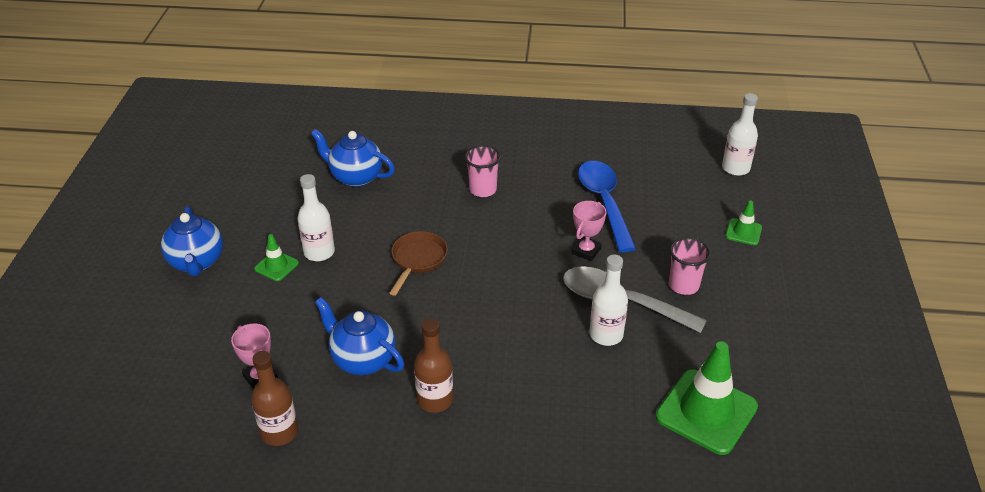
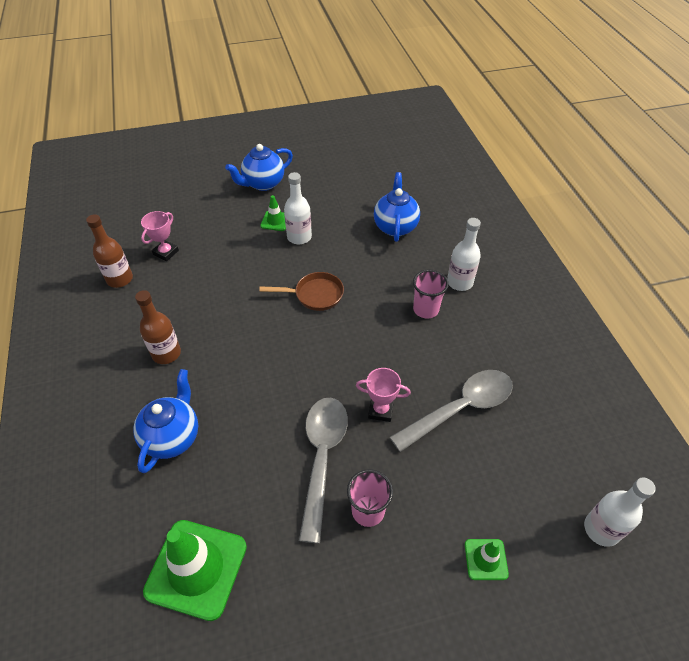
camera: 70 degrees right, 10 degrees up
(363, 360) = (196, 298): blue teapot -> blue teapot (172, 437)
(604, 203) = (460, 408): blue spoon -> grey spoon
(606, 335) = (273, 455): white bottle -> white bottle (459, 282)

